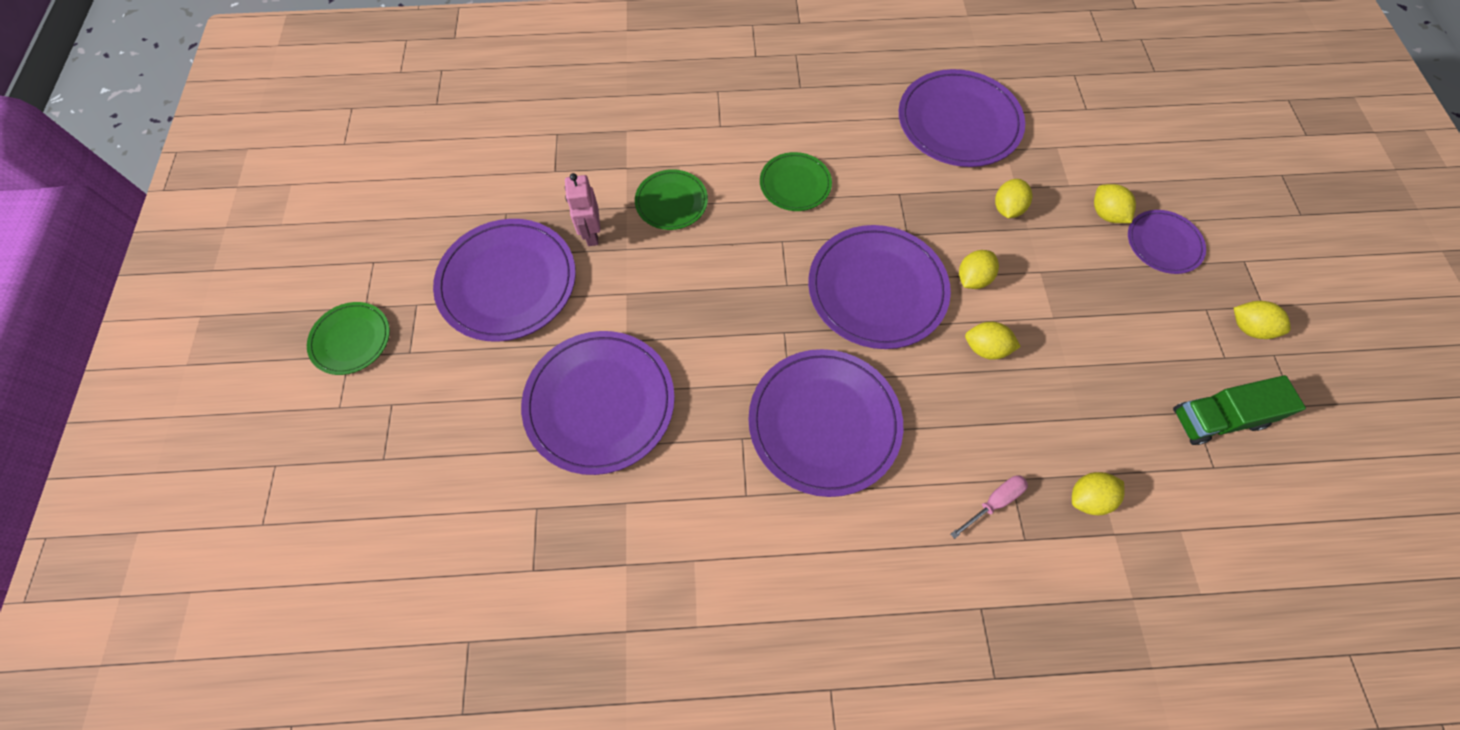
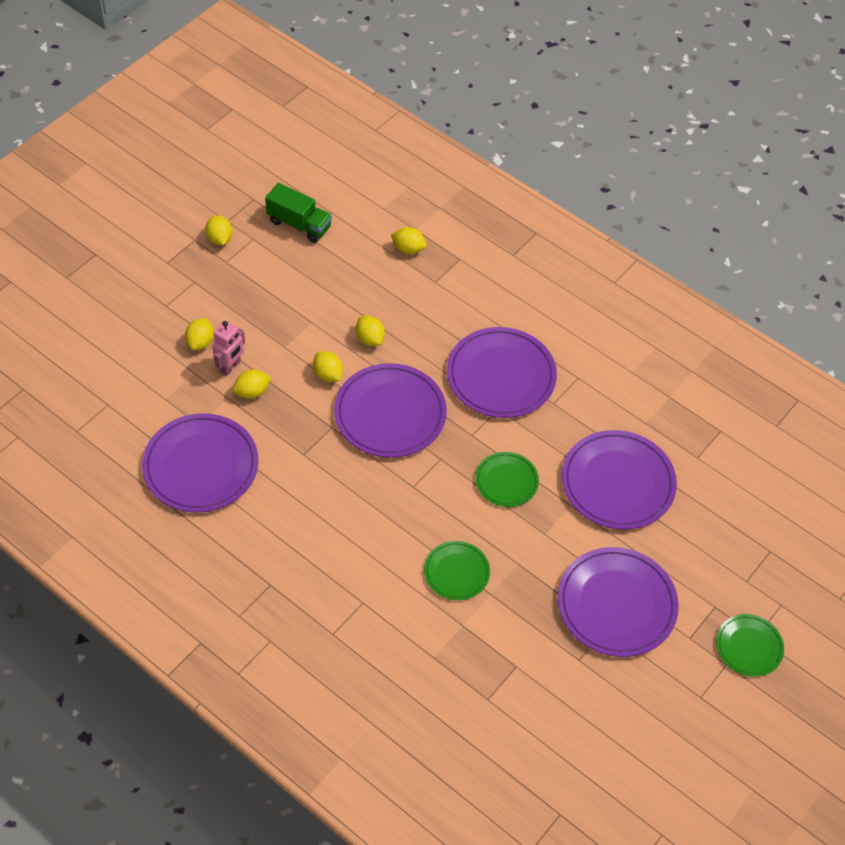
camera: 140 degrees left, 10 degrees down
(591, 234) = (532, 593): pink robot -> pink robot (230, 367)
(795, 184) = (361, 516): green plate -> green plate (506, 481)
(972, 278) = (328, 374): yellow lemon -> yellow lemon turned 60 degrees clockwise
(993, 502) = (456, 281): pink screwdriver -> none
(1163, 244) = (195, 303): purple plate -> none

